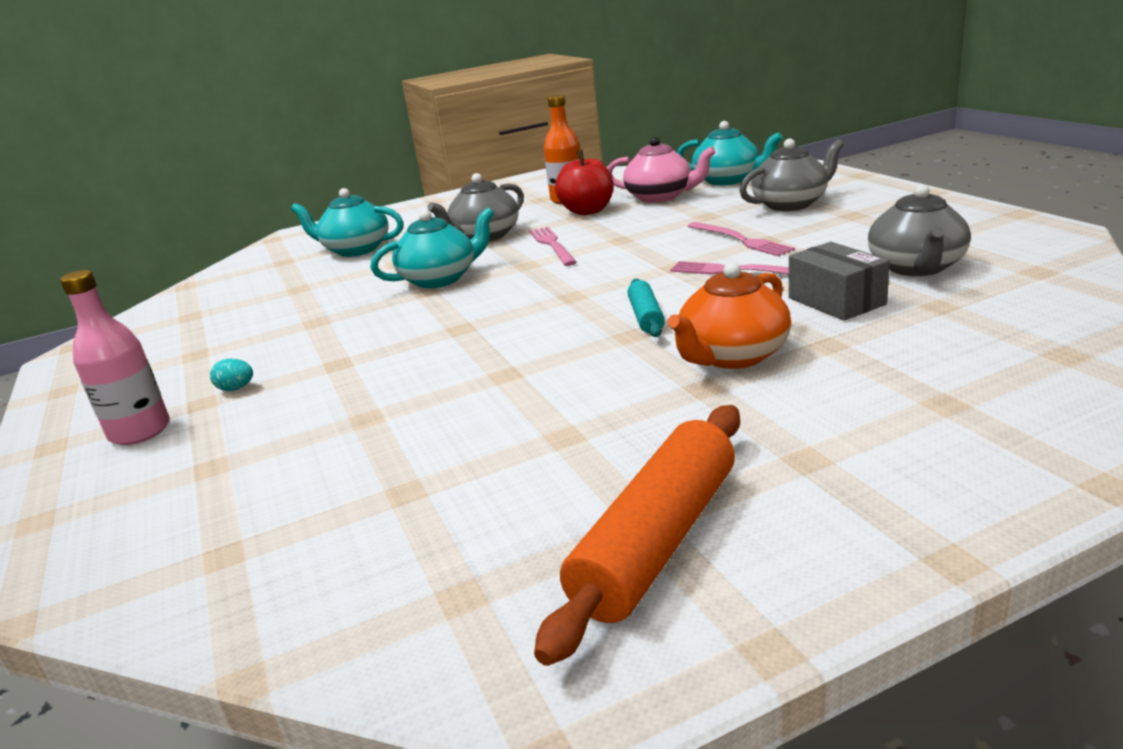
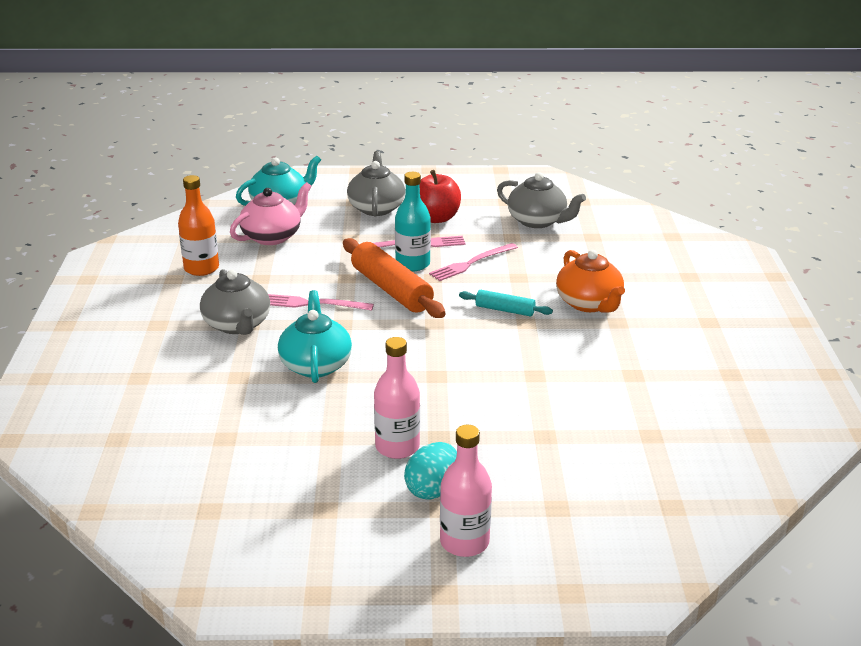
camera: 70 degrees left, 5 degrees up
(236, 389) = (432, 489): turquoise egg -> turquoise egg, size x1.82
(310, 351) = (397, 447): none -> pink bottle
(356, 250) = (155, 392): turquoise teapot -> none
(587, 211) = (252, 270): red apple -> red apple (436, 218)
(657, 541) = (747, 375): orange rolling pin -> orange rolling pin (391, 289)
(690, 251) = (412, 264): none -> turquoise bottle
(836, 301) = (554, 255): grey box -> none

